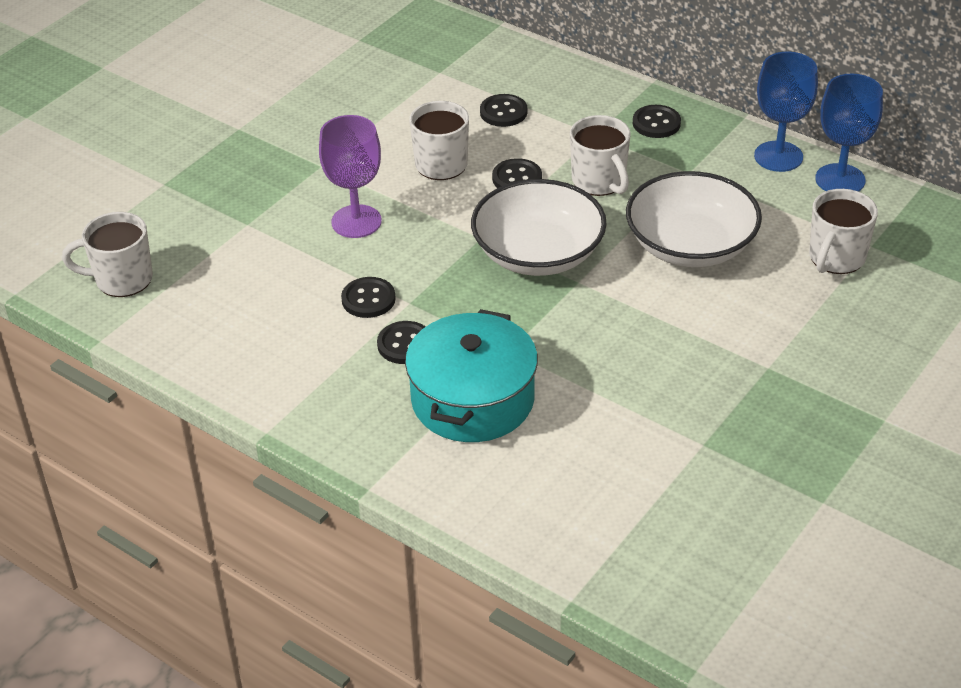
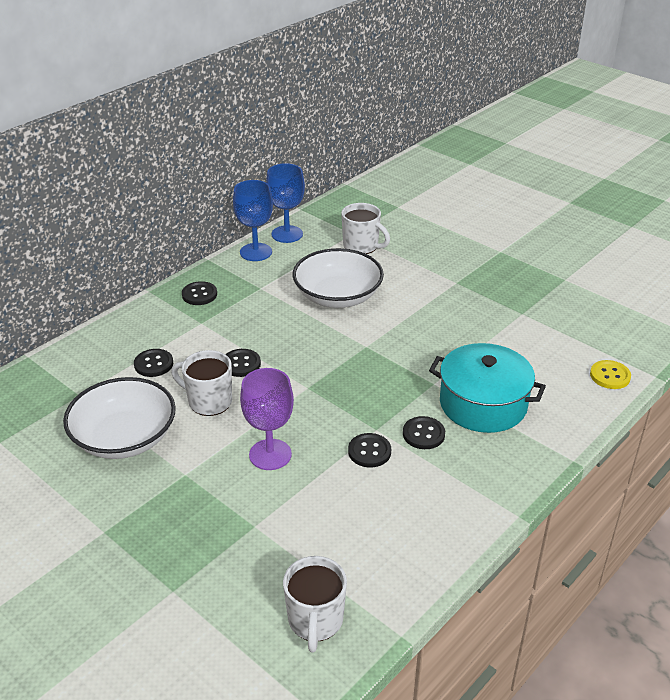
camera: 85 degrees left, 5 degrees down
(538, 253) = (332, 361): white bowl -> white bowl (124, 438)
(561, 542) = (610, 376): none -> yellow button
(599, 181) = (258, 326): white mug -> none

